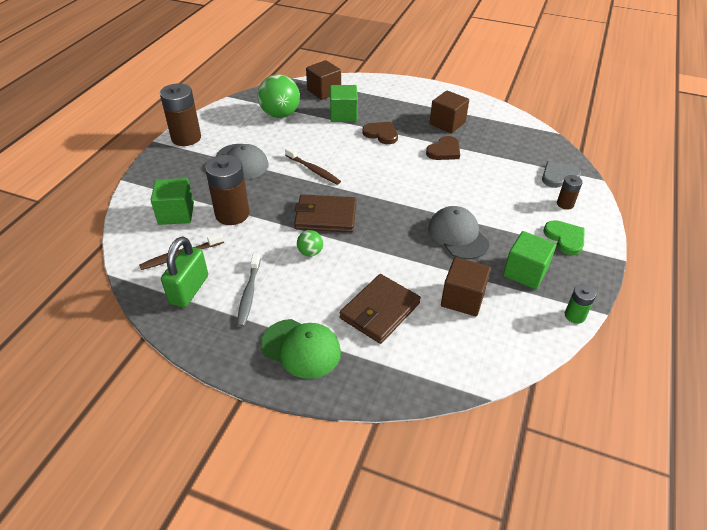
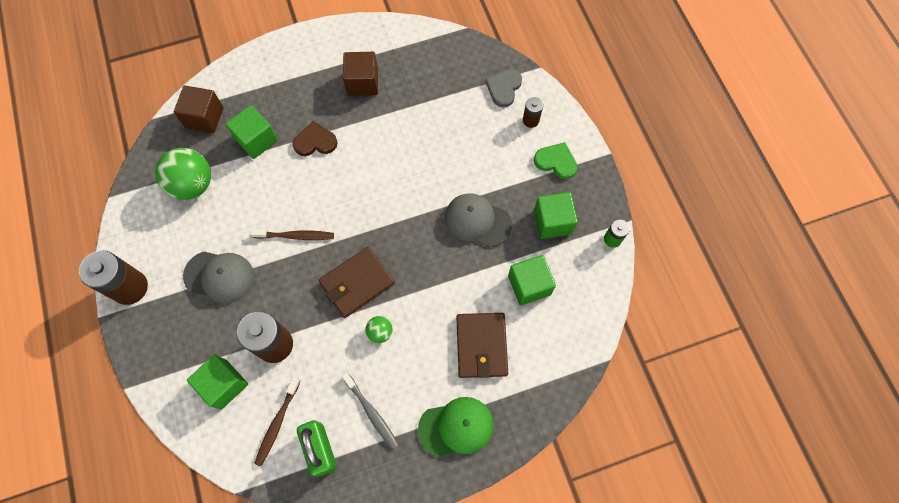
camera: 40 degrees left, 25 degrees up
(444, 151) = (389, 124): brown heart -> none
(462, 299) = (529, 285): brown cube -> green cube

